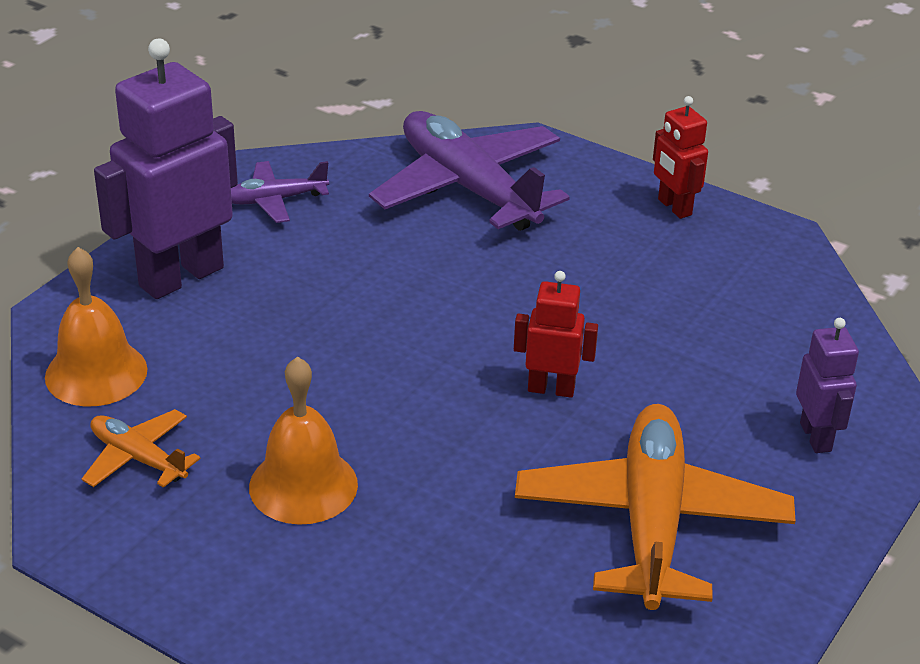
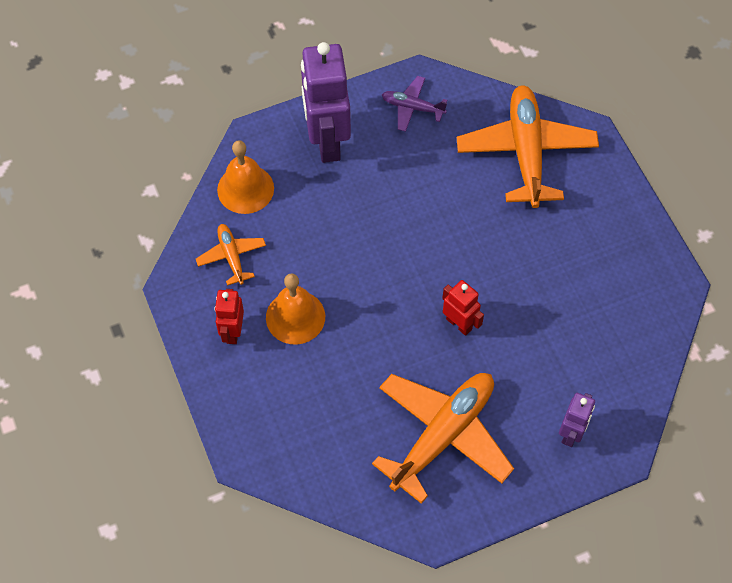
camera: 35 degrees right, 25 degrees up
(180, 276) = (327, 141): purple robot -> purple robot turned 90 degrees counterclockwise
(469, 188) = (526, 152): purple plane -> orange plane
(674, 207) = (633, 229): red robot -> red robot (232, 332)

